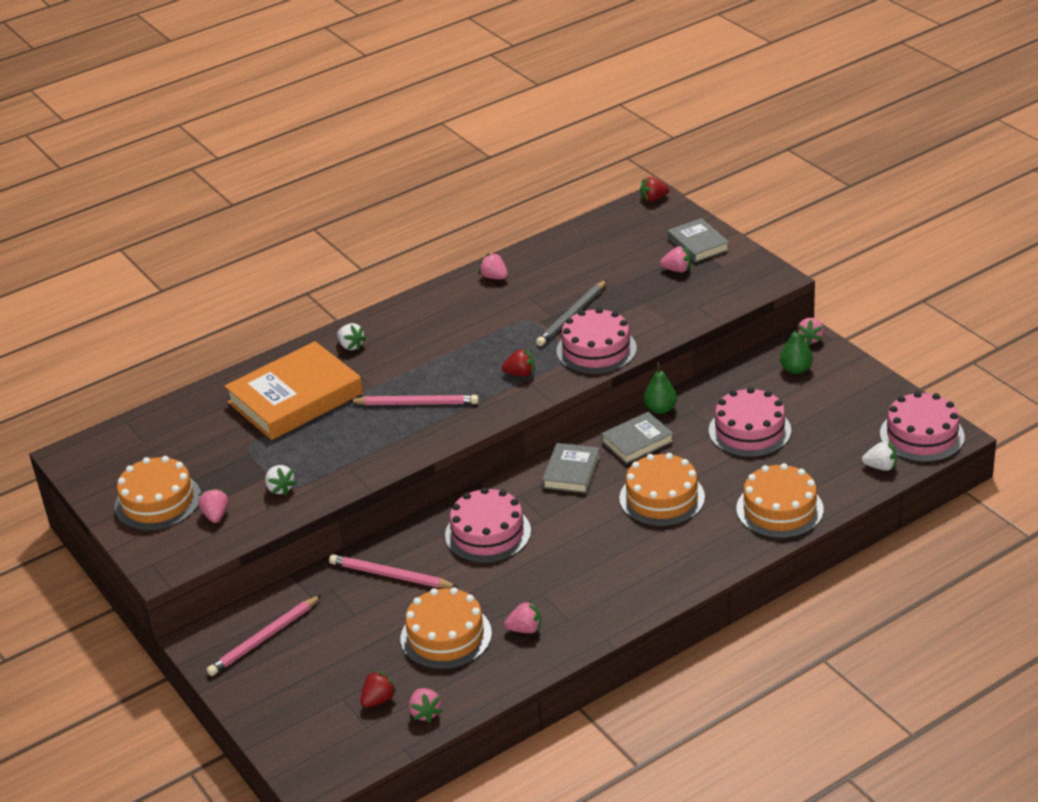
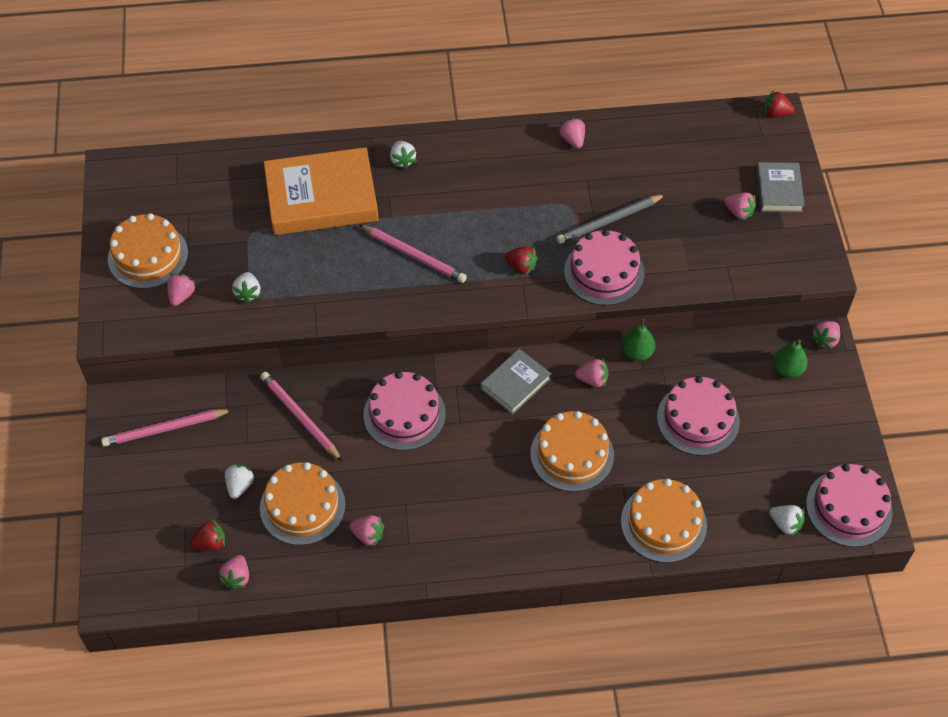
camera: 25 degrees right, 20 degrees up
(373, 647) = (240, 485): none -> white strawberry
(637, 442) = (592, 380): grey book -> pink strawberry

